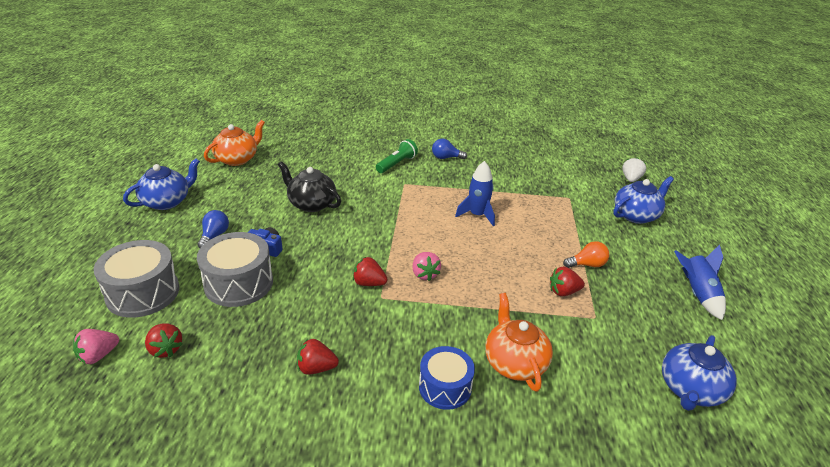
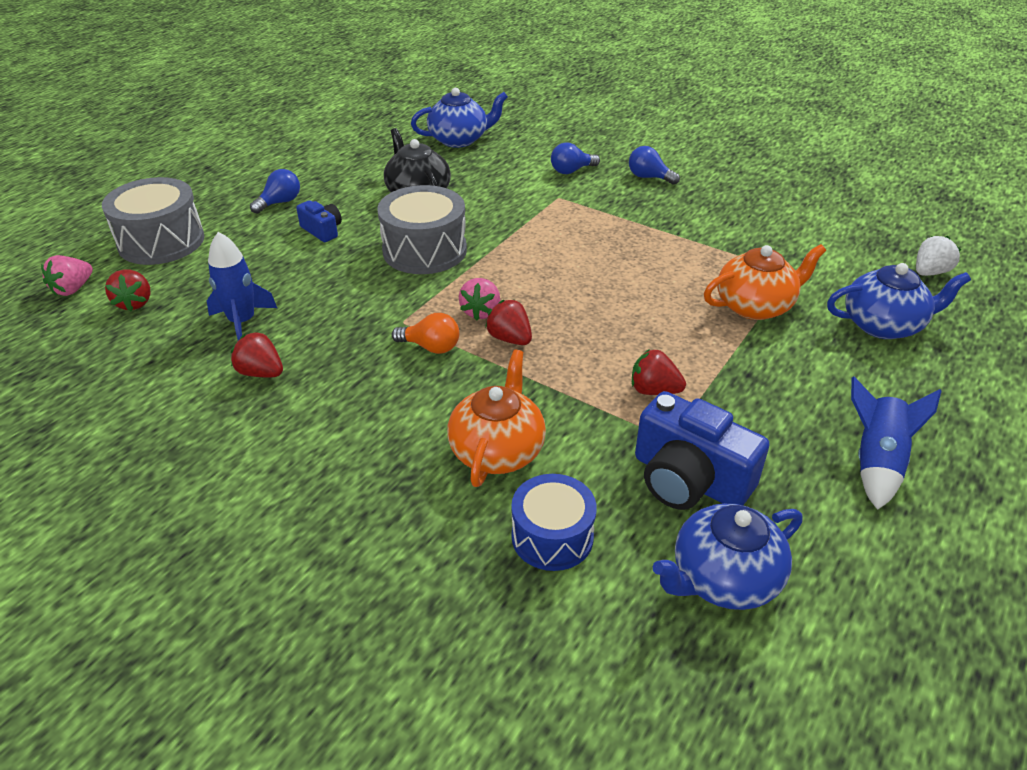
camera: 30 degrees right, 5 degrees up
(98, 355) = (73, 289): pink strawberry -> pink strawberry turned 45 degrees counterclockwise
(167, 202) = (263, 154): blue teapot -> blue teapot (459, 140)
(237, 159) = (378, 124): orange teapot -> orange teapot (755, 306)
(239, 283) = (261, 259): grey drum -> grey drum (424, 250)
(369, 283) = (403, 301): red strawberry -> red strawberry (510, 339)
(397, 164) = (571, 171): green flashlight -> blue light bulb
(445, 387) = (383, 445): blue drum -> blue drum (552, 536)
(477, 215) = (623, 260): blue rocket -> blue rocket (242, 322)
(587, 264) = (727, 367): orange light bulb -> orange light bulb (431, 347)
(626, 339) = (689, 479): none -> blue camera

